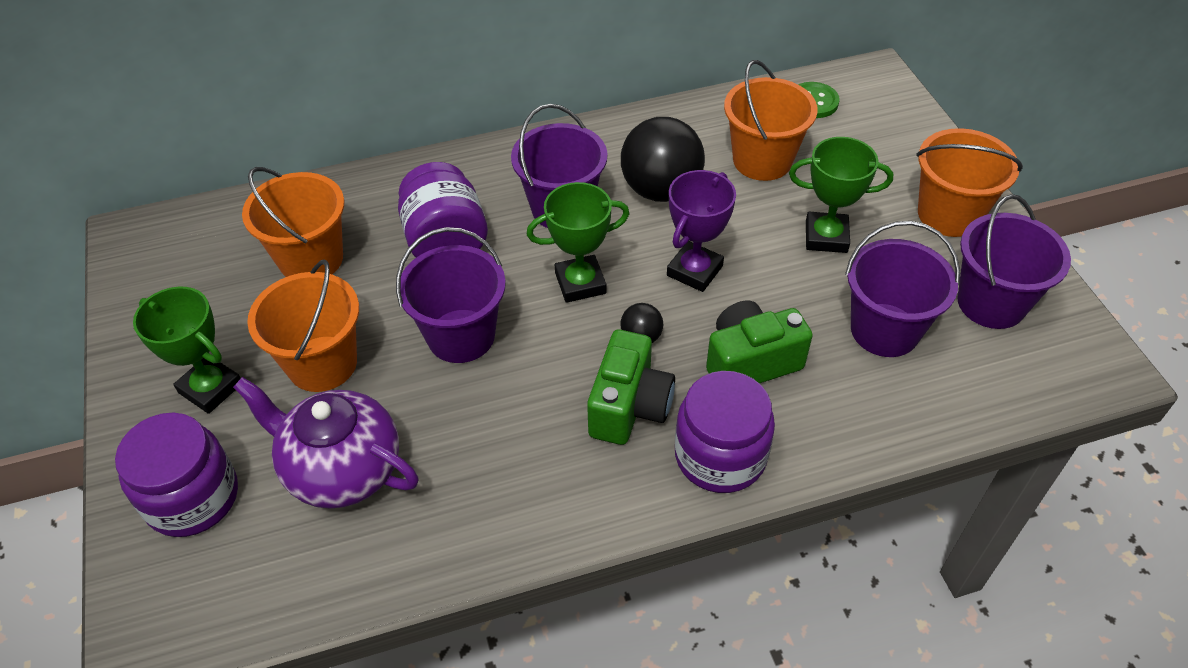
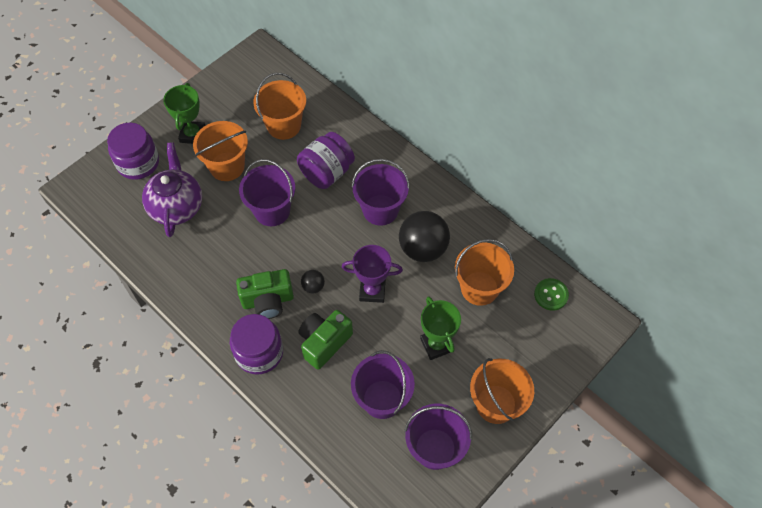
camera: 60 degrees right, 10 degrees up
(580, 283) = (333, 243): green trophy -> none
(750, 362) = (324, 342): green camera -> green camera turned 90 degrees counterclockwise

